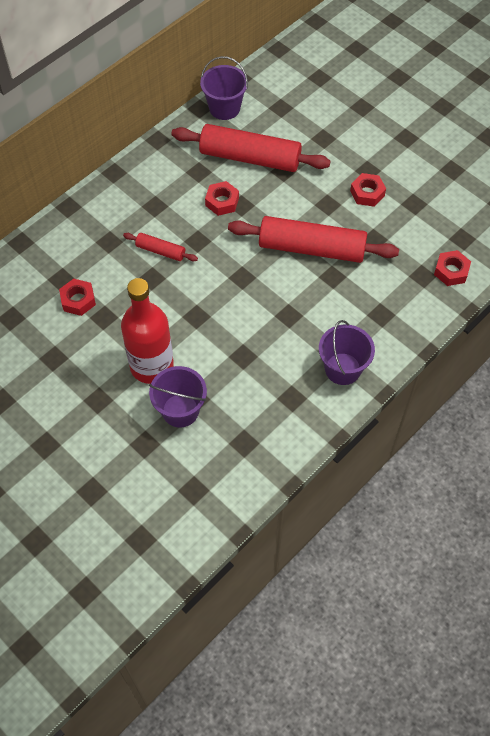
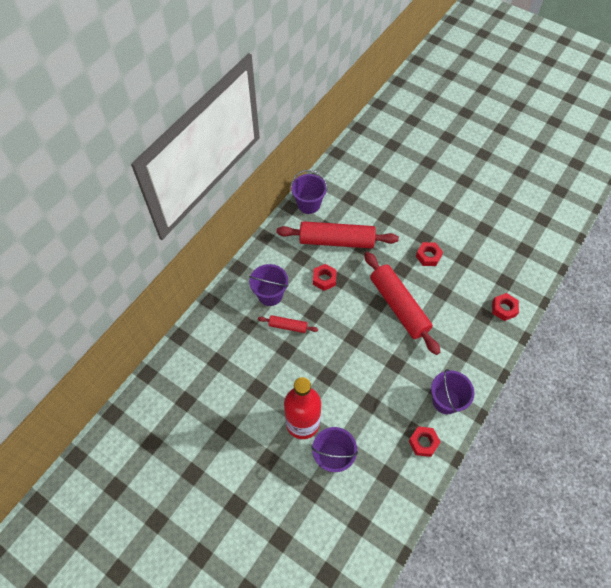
camera: 10 degrees left, 0 degrees up
(78, 300) = (234, 377): red nut -> red nut (423, 442)
(147, 210) = (270, 294): none -> purple bucket
(311, 248) = (399, 306): red rolling pin -> red rolling pin turned 60 degrees clockwise

